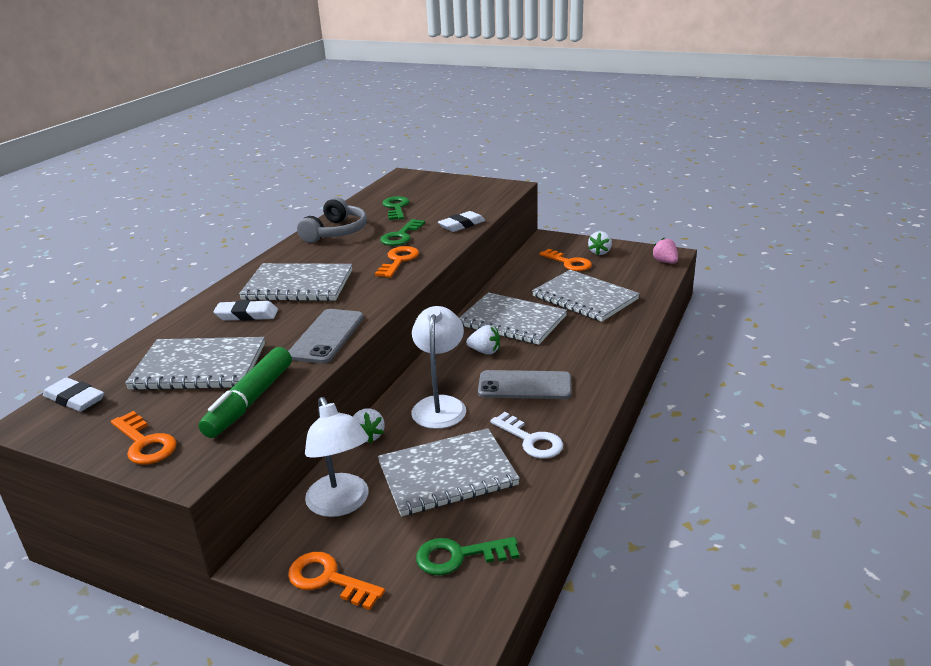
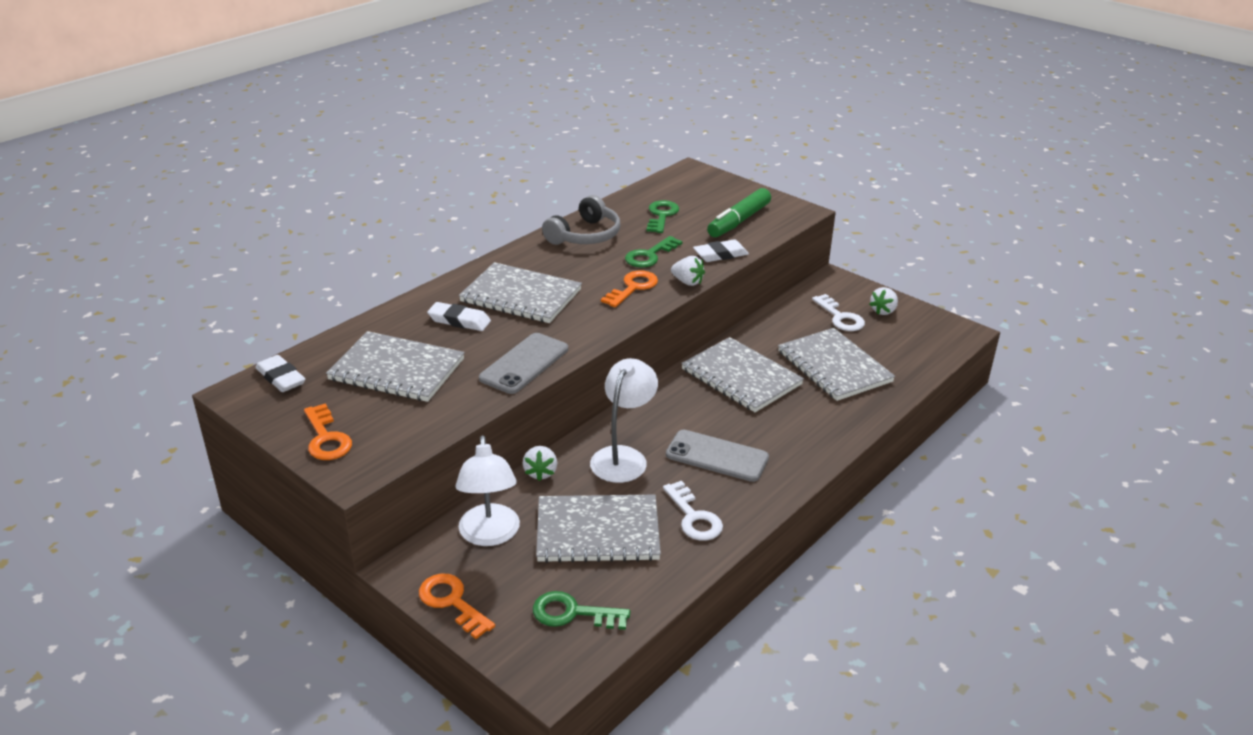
camera: 15 degrees right, 5 degrees up
(250, 401) = (429, 418): green marker -> green marker (739, 221)
(485, 351) = (695, 407): white strawberry -> white strawberry (687, 282)
(568, 263) = (840, 317): orange key -> white key
(665, 262) = (952, 340): pink strawberry -> none

